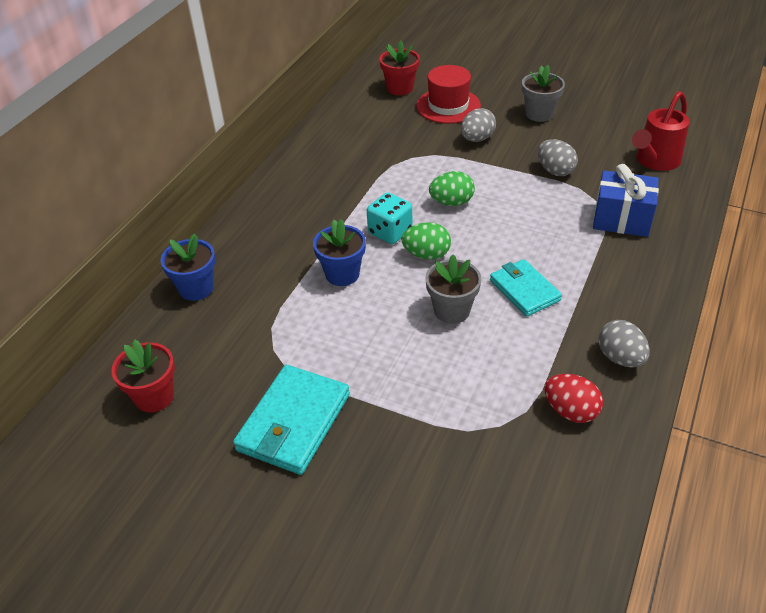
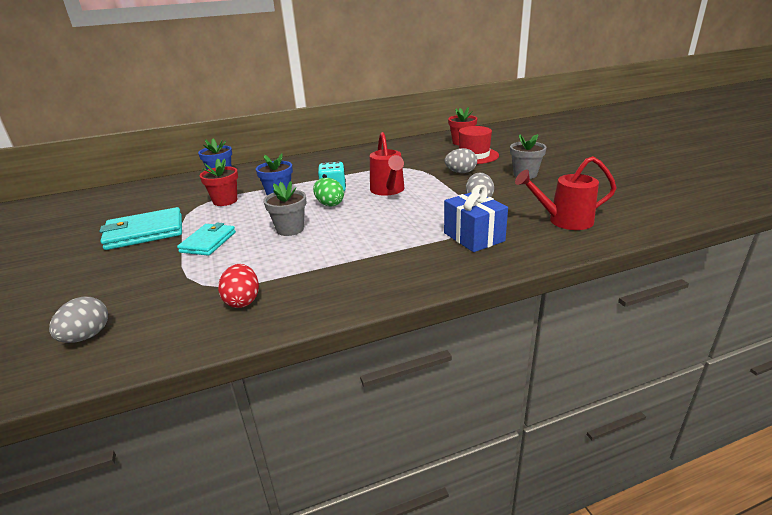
camera: 45 degrees right, 15 degrees down
(154, 397) = (133, 200): red flower pot -> red flower pot (225, 201)
(451, 202) = (388, 190): green egg -> red watering can
(524, 290) = (342, 239): turquoise wallet -> turquoise wallet (208, 242)
(620, 358) = (322, 296): grey egg -> grey egg (87, 336)

